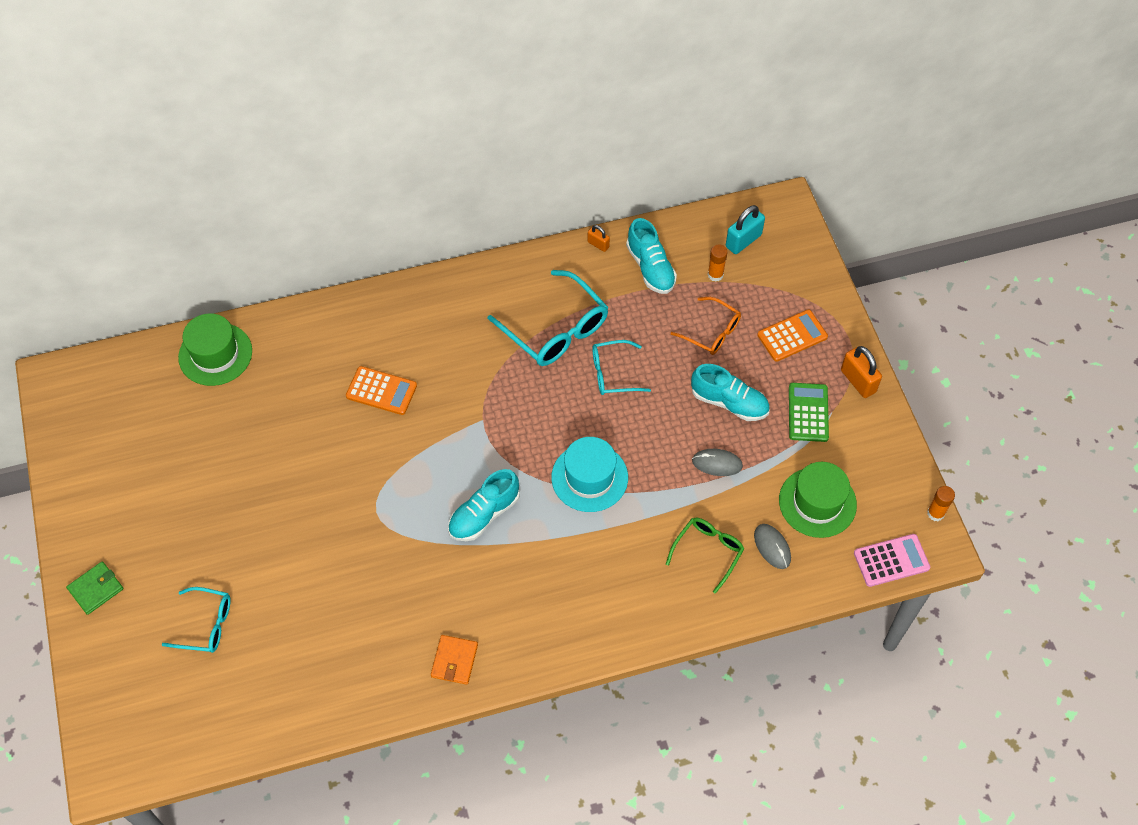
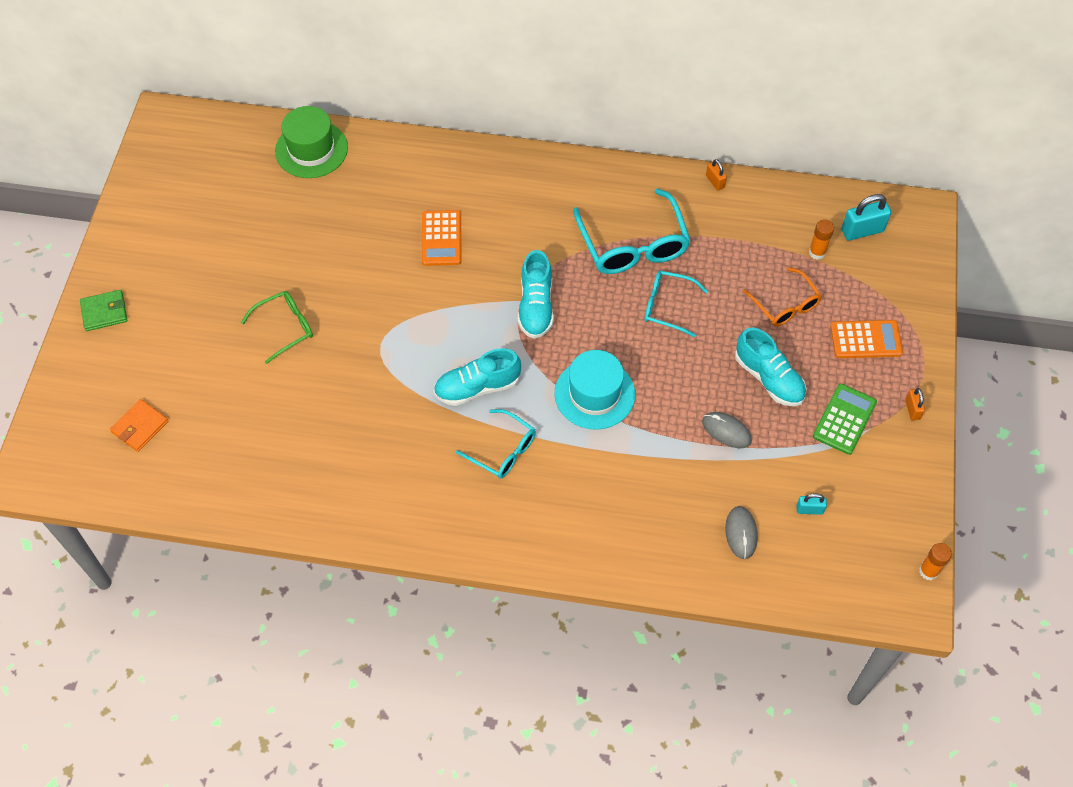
camera: 25 degrees right, 0 degrees up
(206, 624) = (180, 382): turquoise glasses -> turquoise glasses (503, 450)
(381, 391) = (441, 238): orange calculator -> orange calculator turned 45 degrees clockwise
(454, 661) = (381, 509): orange wallet -> orange wallet (140, 427)
(650, 268) = (755, 222): turquoise shoe -> turquoise shoe (536, 306)
(708, 552) = (674, 511): green glasses -> green glasses (285, 328)
(817, 502) = (809, 509): green hat -> turquoise padlock
(858, 381) = (912, 409): orange padlock -> orange padlock, size x0.56
(891, 560) = (857, 598): pink calculator -> none

